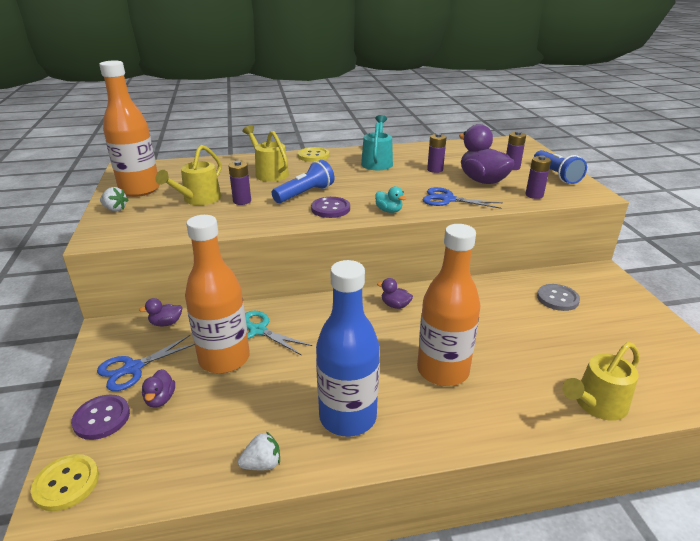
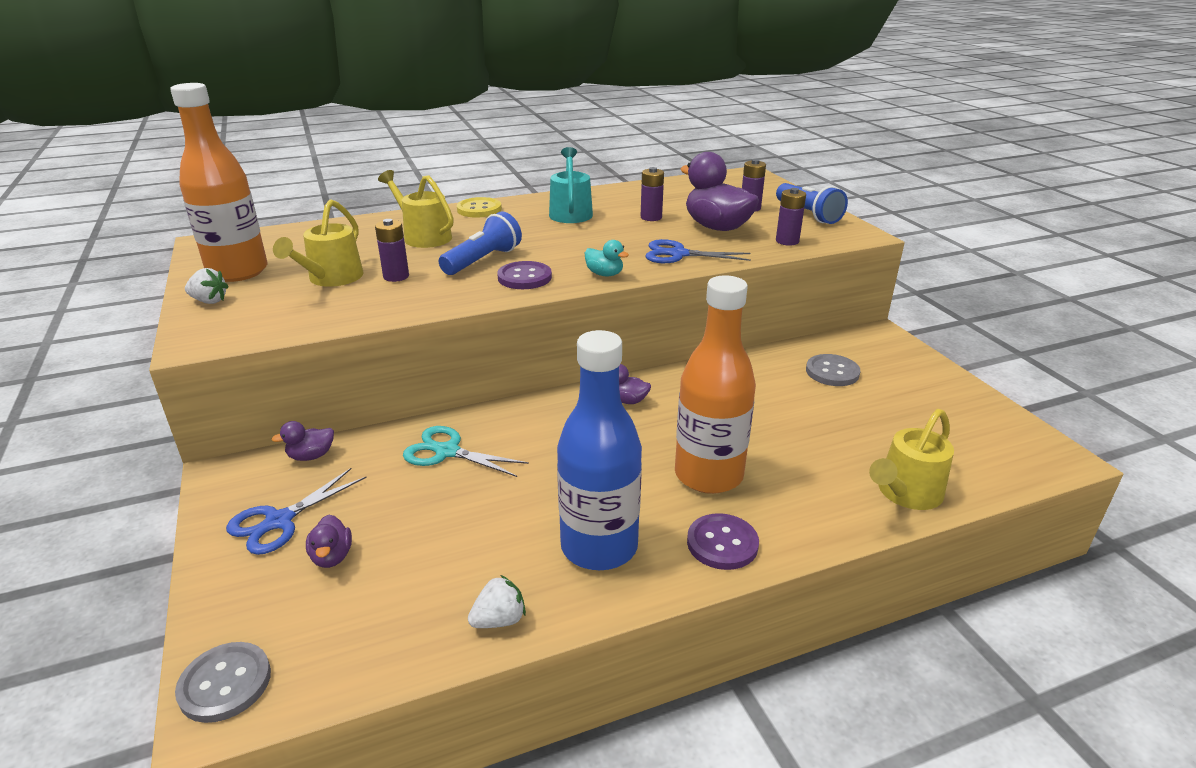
camera: 10 degrees left, 0 degrees up
(66, 483) = (225, 683): yellow button -> grey button
(101, 418) = (252, 592): purple button -> purple button (722, 543)
(224, 359) = (409, 494): orange bottle -> none

